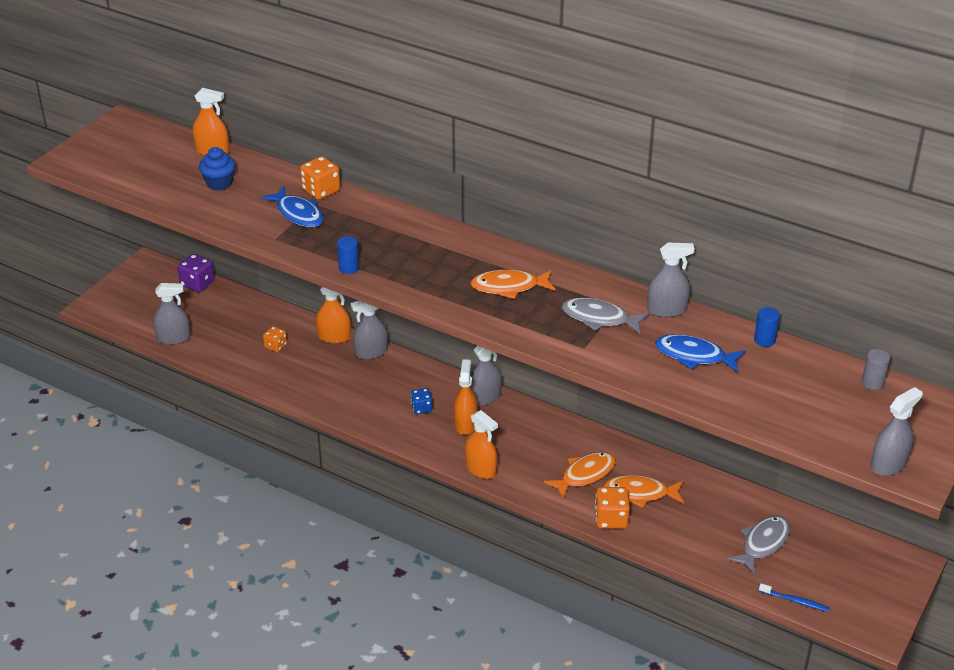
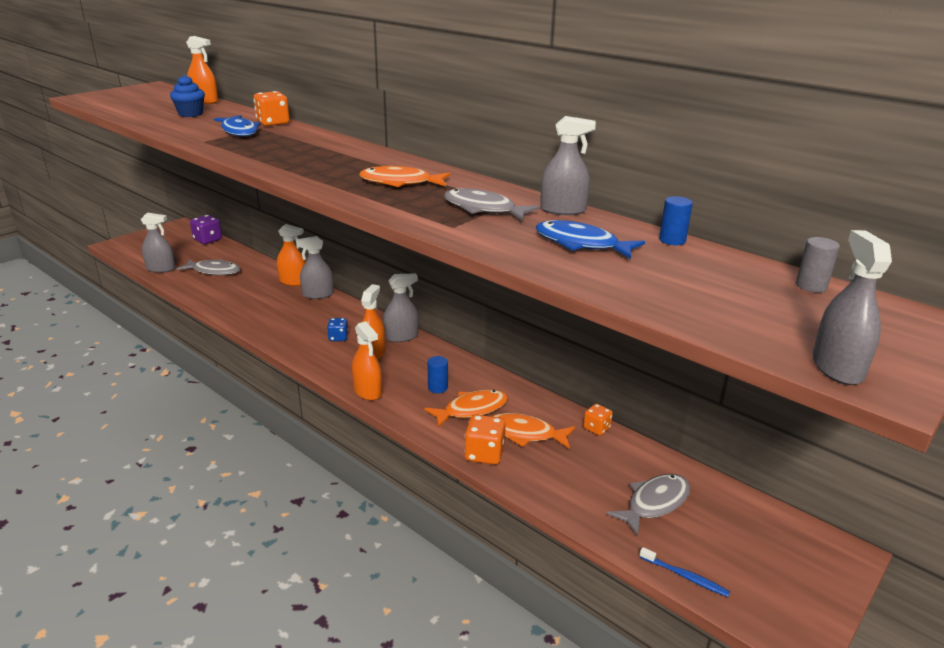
camera: 10 degrees right, 10 degrees down
(236, 333) = (214, 271): none -> grey fish
(275, 346) = (240, 282): orange dice -> orange dice (596, 428)
(349, 268) = (252, 160): blue cylinder -> blue cylinder (437, 388)
(888, 464) = (837, 367): grey spray bottle -> grey spray bottle turned 60 degrees counterclockwise

